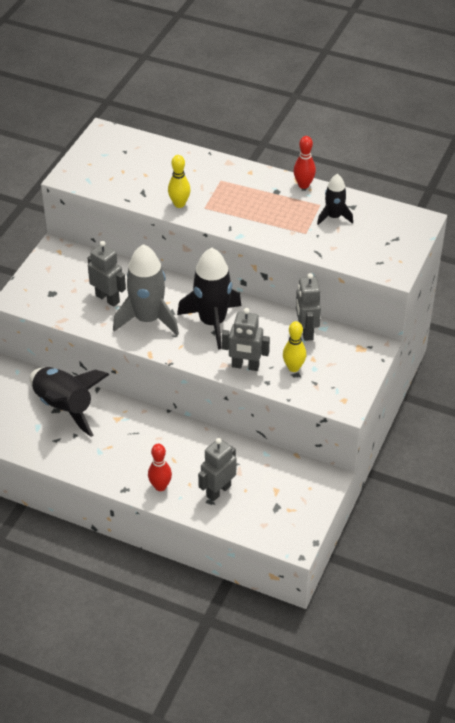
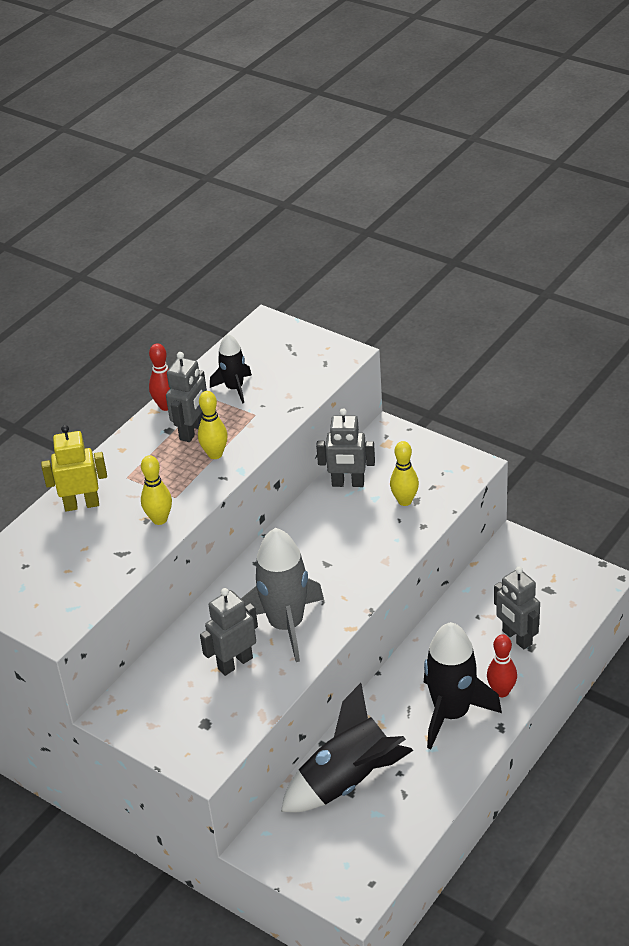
camera: 75 degrees left, 5 degrees down
(188, 164) = (81, 504): none -> yellow robot
(212, 322) = (309, 563): black rocket -> black rocket (451, 713)
(245, 366) = (392, 542): grey robot -> grey robot (192, 431)
(254, 219) = (215, 454): none -> yellow bowling pin

